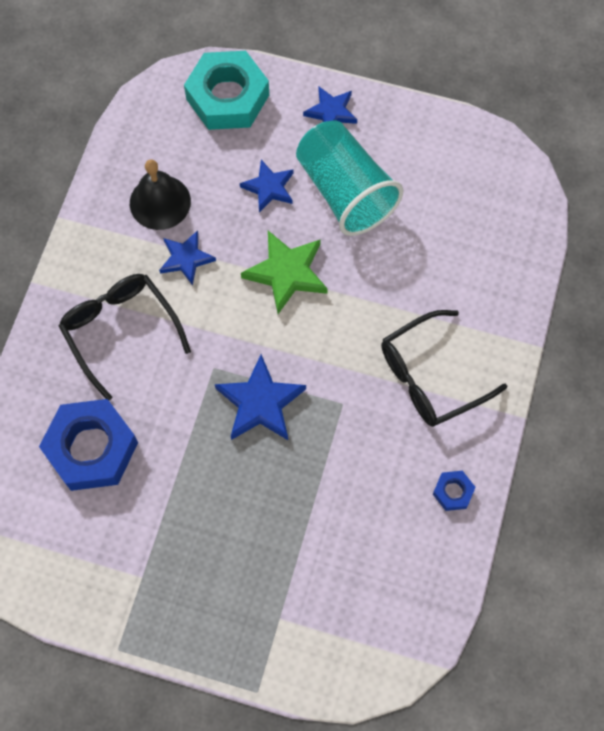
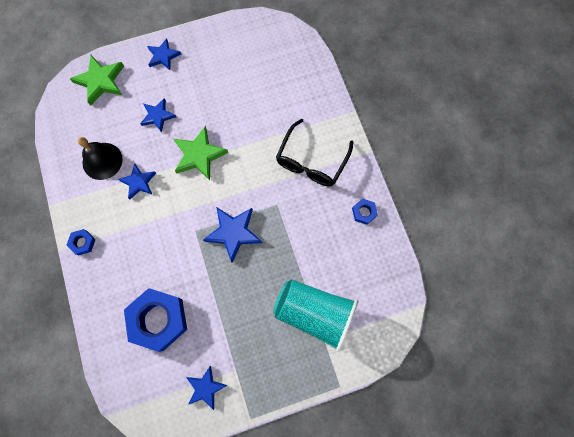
camera: 35 degrees left, 5 degrees up
(66, 290) = (82, 243): none -> blue nut
(90, 572) = (205, 388): none -> blue star
(120, 330) = (129, 245): black glasses -> none
(227, 97) = (100, 81): turquoise nut -> green star
(345, 192) = (200, 93): turquoise cup -> turquoise cup (314, 313)

